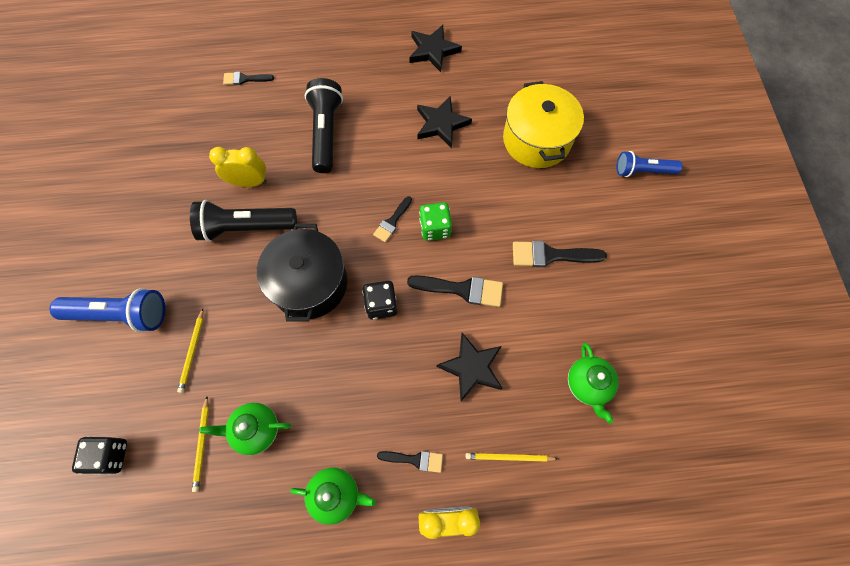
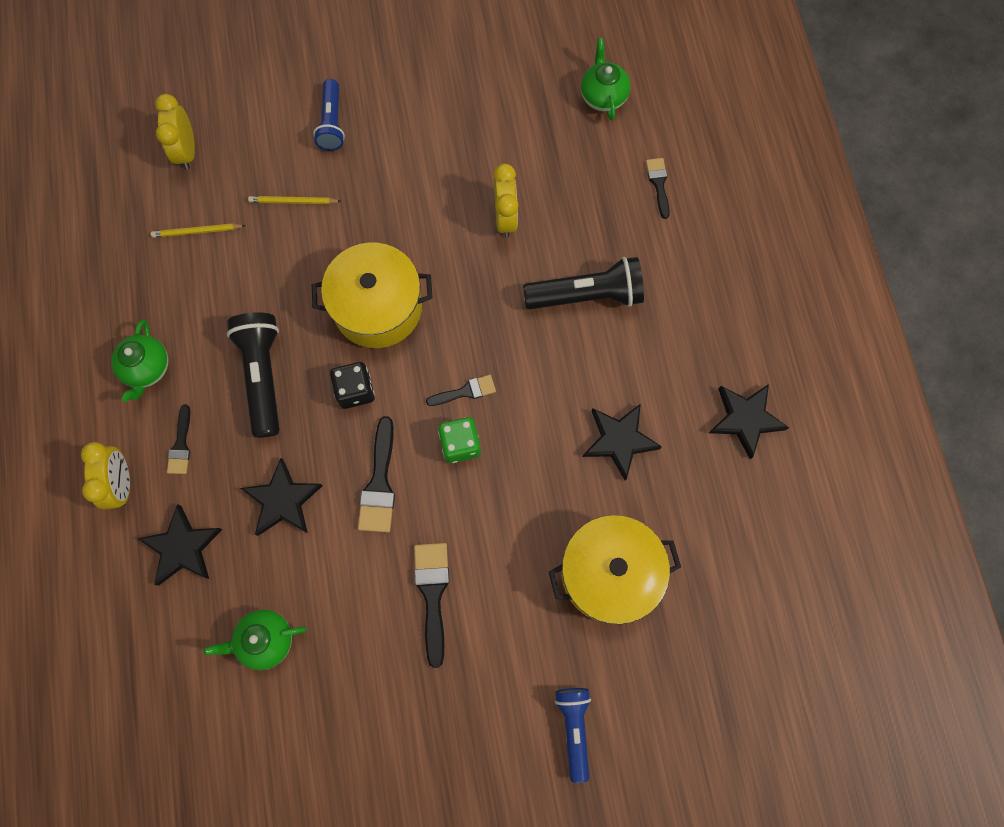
camera: 85 degrees right, 5 degrees up
(110, 455) = (187, 151): black dice -> yellow clock
(121, 315) = (332, 123): blue flashlight -> blue flashlight, size x0.65
(246, 227) = (445, 226): black flashlight -> black flashlight (263, 376)
(255, 430) = (212, 279): green teapot -> green teapot (603, 96)
(309, 283) = (377, 307): black pot -> yellow pot
(392, 221) = (465, 391): black brush -> black brush turned 135 degrees clockwise
(509, 457) = (182, 547): yellow pencil -> black star

